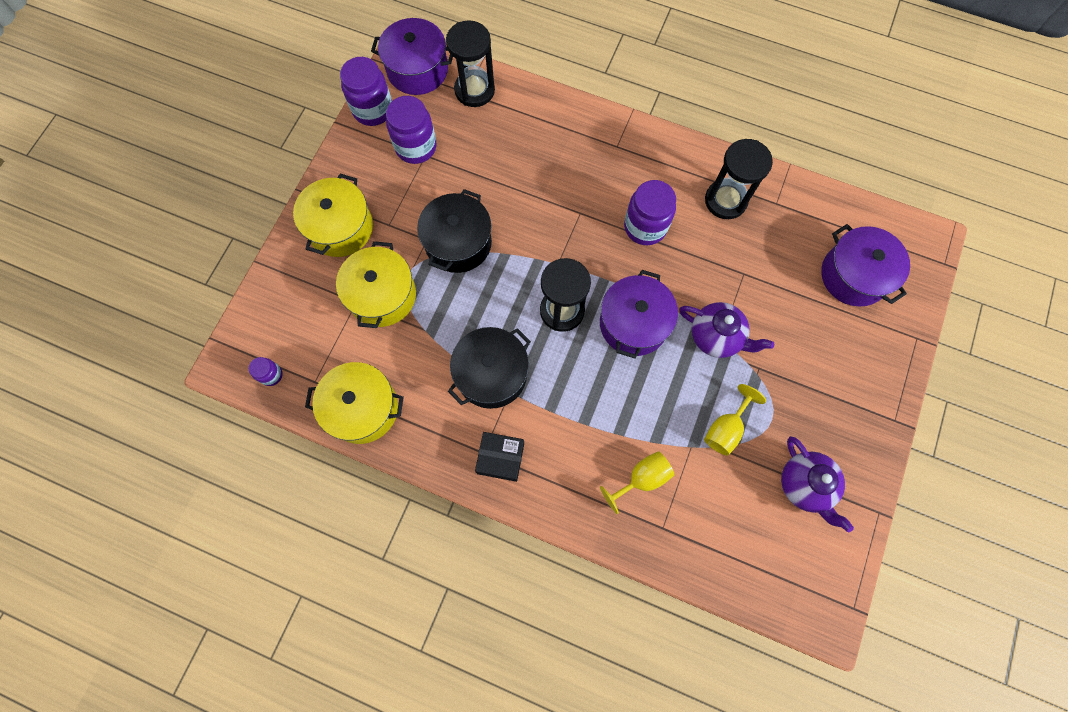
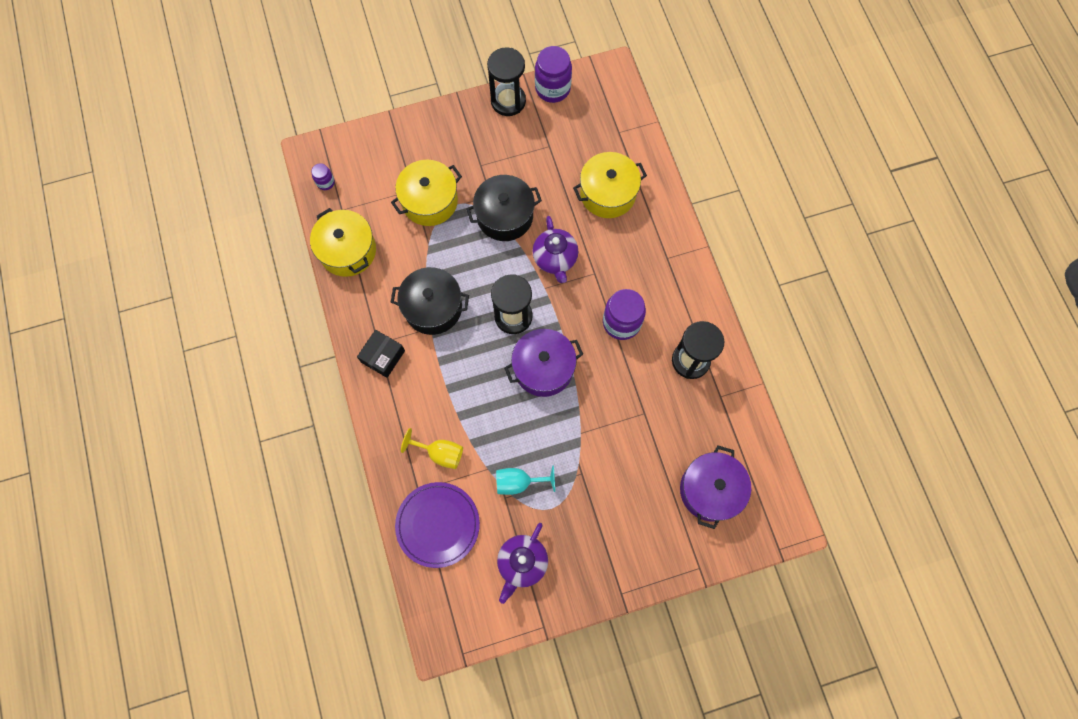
camera: 50 degrees right, 0 degrees up
(340, 227) = (453, 139): yellow pot -> yellow pot (608, 193)
(416, 147) = (549, 136): purple jar -> none
(417, 70) = (607, 90): purple pot -> none
(474, 90) = (625, 136): black hourglass -> black hourglass (508, 101)
(500, 458) = (383, 356): black box -> black box turned 60 degrees clockwise
(711, 535) = (438, 525): none -> purple plate
(716, 337) = (580, 429): purple teapot -> purple teapot (555, 259)
(725, 428) = (519, 482): yellow goblet -> turquoise goblet

